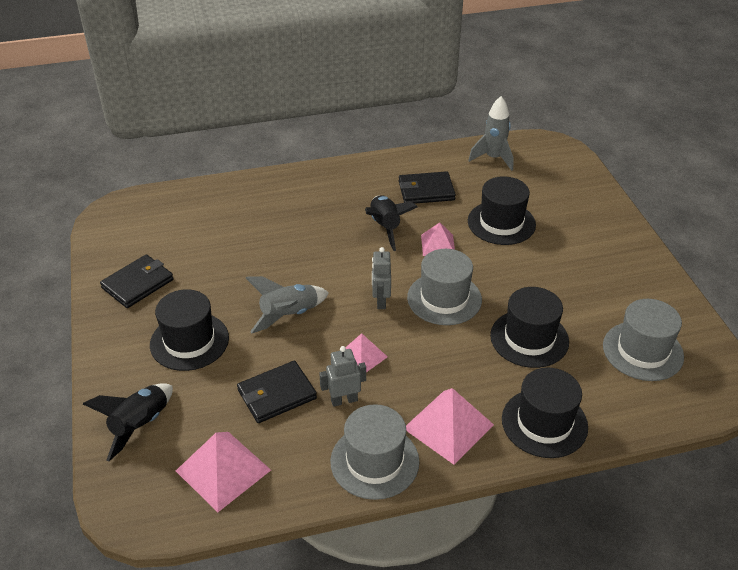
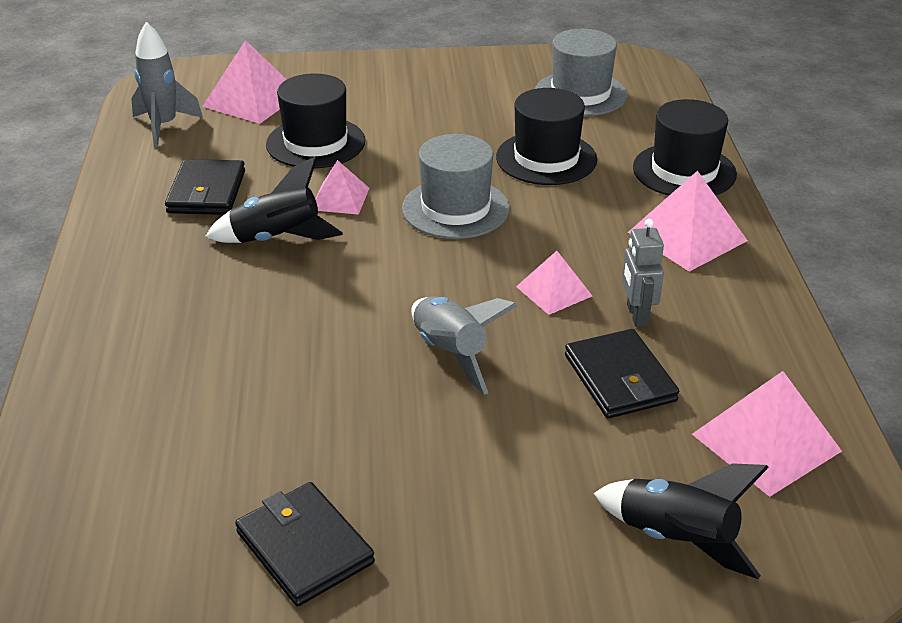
camera: 80 degrees left, 5 degrees down
(189, 341) = (485, 474): black hat -> none
(374, 461) = (744, 300): grey hat -> none
(380, 301) = (444, 262): grey robot -> none
(544, 185) = (252, 100): none -> pink pyramid

